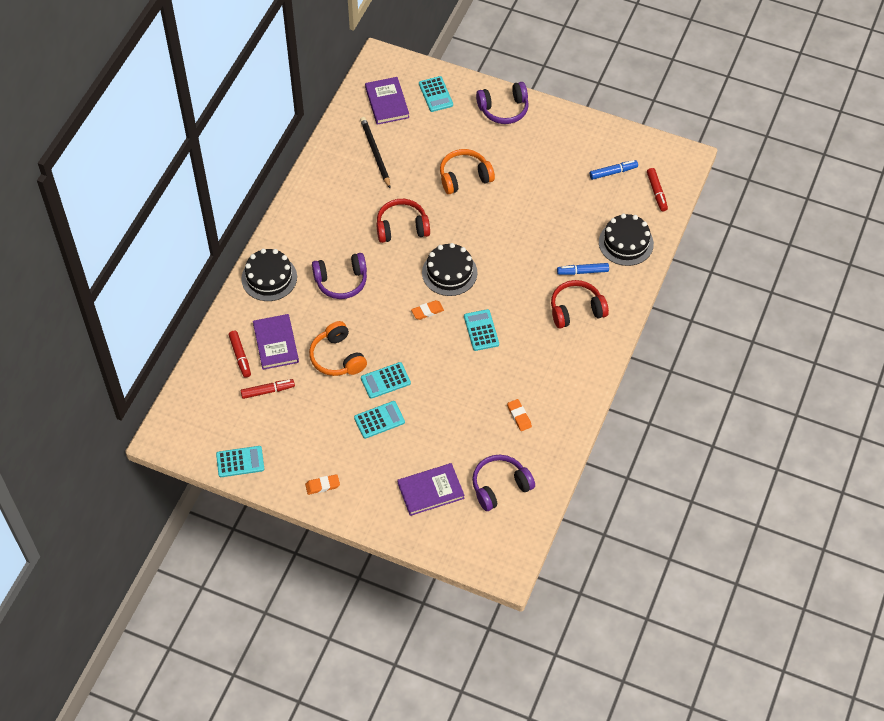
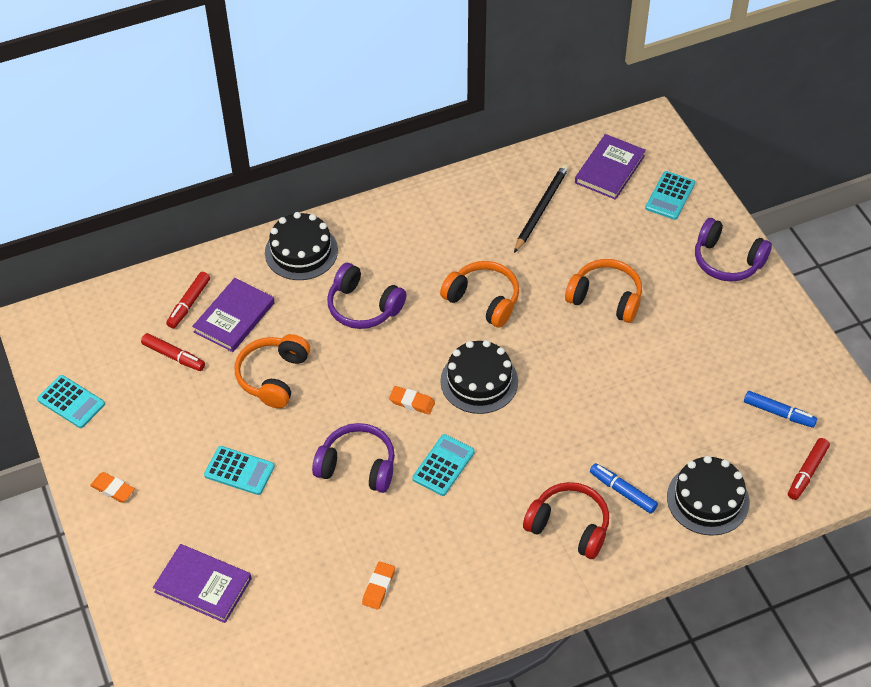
camera: 45 degrees right, 5 degrees down
(385, 381) = (291, 437): turquoise calculator -> none
(402, 227) = (483, 300): red headphones -> orange headphones
(500, 486) = (274, 643): purple headphones -> purple headphones (357, 466)

